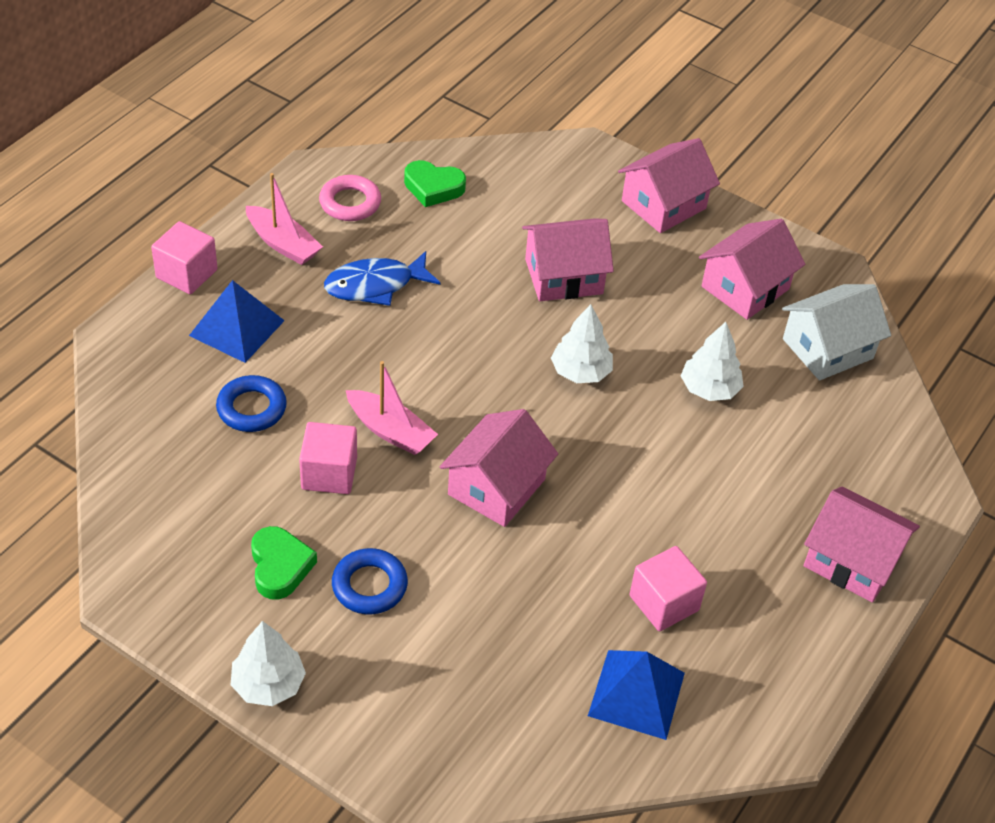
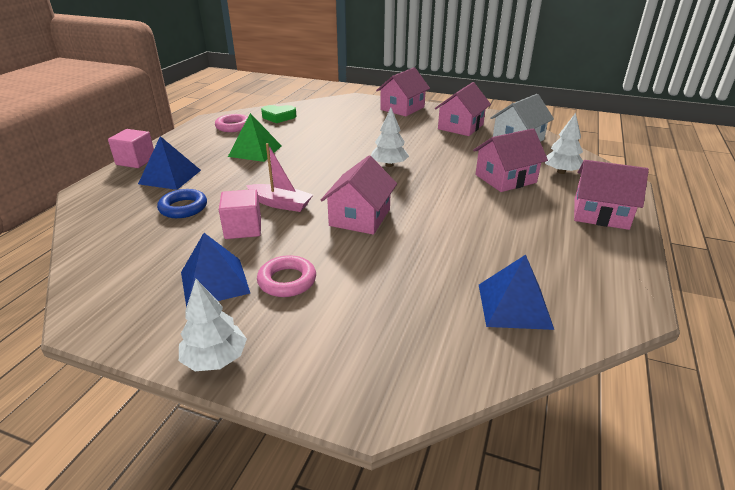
camera: 10 degrees left, 15 degrees down
(280, 566) = (214, 282): green heart -> blue pyramid
(283, 244) = (196, 144): pink boat -> none
(369, 586) = (287, 281): blue ring -> pink ring
(375, 285) = (255, 151): blue fish -> green pyramid
(563, 276) = (362, 135): pink house -> pink house (505, 179)
(664, 603) = (500, 253): pink cube -> none
(709, 389) = (466, 161): white tree -> white tree (561, 172)

